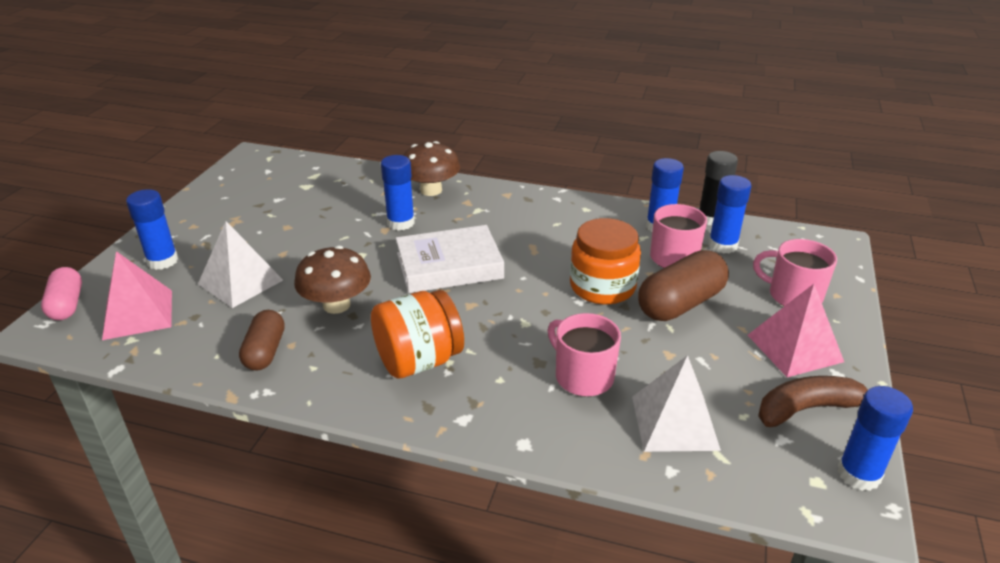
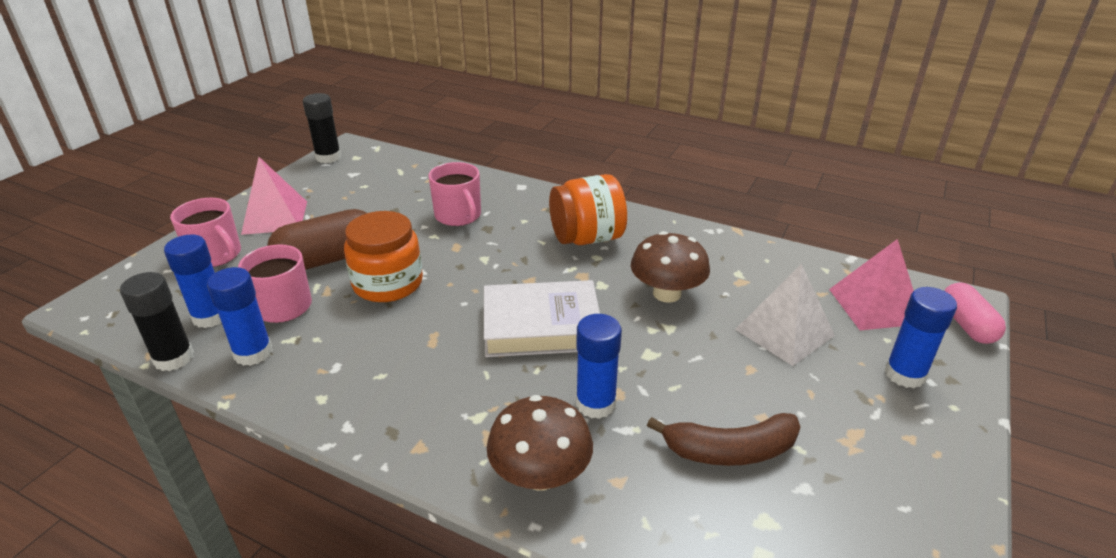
camera: 170 degrees left, 0 degrees up
(265, 351) = (723, 258): brown capsule -> none
(674, 422) = (414, 186): white pyramid -> none
(808, 409) = (316, 185): brown banana -> brown banana (730, 451)
(858, 474) = (328, 157): blue glue stick -> black glue stick

